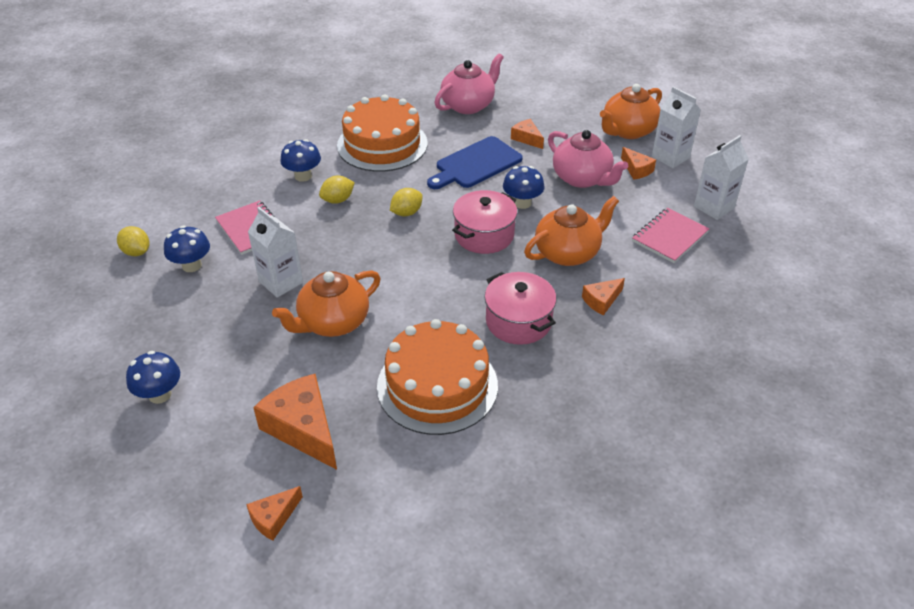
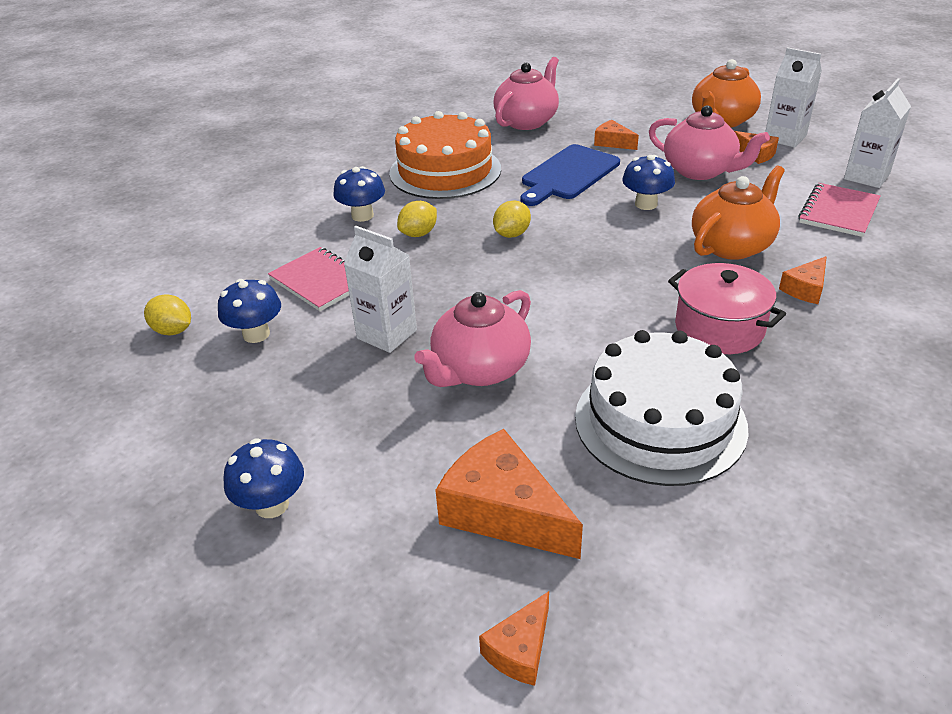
camera: 10 degrees left, 5 degrees down
(333, 322) = (479, 369): orange teapot -> pink teapot
(437, 386) = (660, 421): orange cake -> white cake
(484, 235) = (620, 243): pink pot -> none

